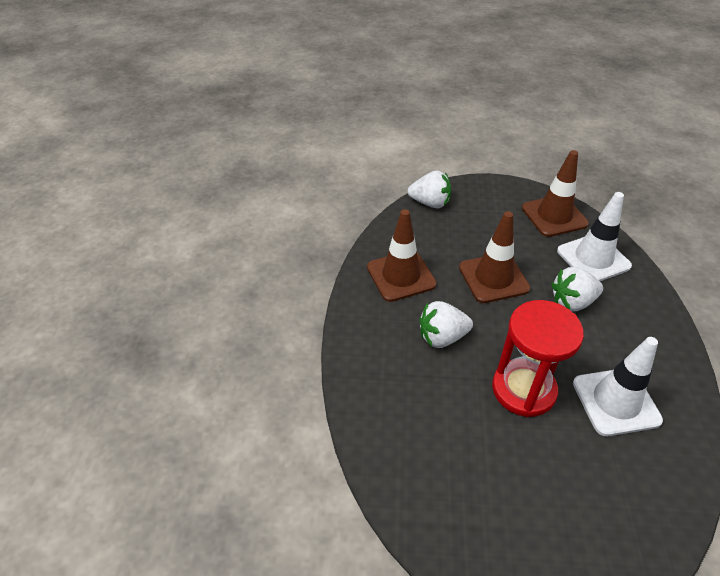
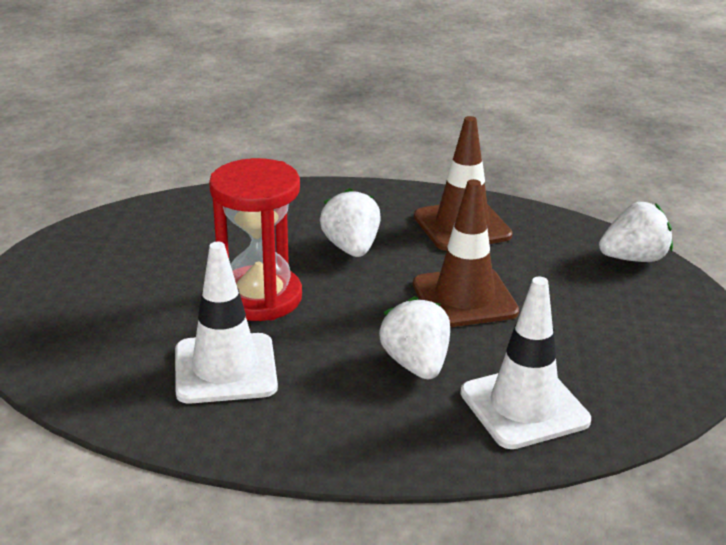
camera: 90 degrees right, 15 degrees down
(430, 203) = (633, 258): white strawberry -> white strawberry turned 120 degrees counterclockwise
(554, 216) = (637, 382): brown traffic cone -> none

